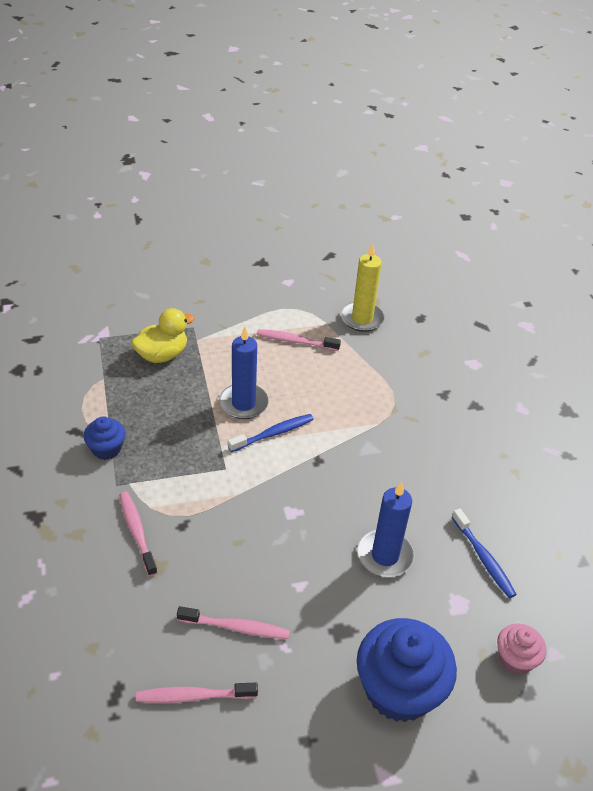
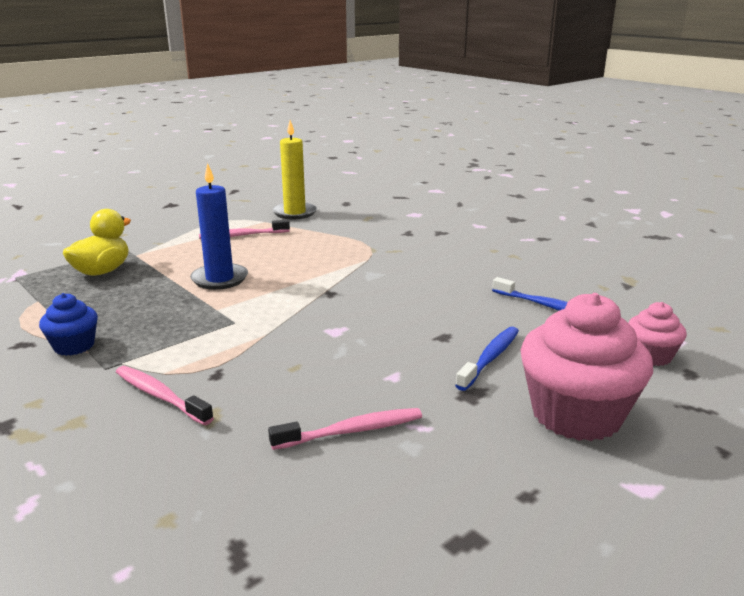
camera: 25 degrees left, 20 degrees down
(193, 696) = (351, 511): pink toothbrush -> none
(273, 433) = (268, 289): blue toothbrush -> blue toothbrush (490, 358)
(385, 555) = (458, 330): blue candle -> none
(399, 689) = (576, 414): blue cupcake -> pink cupcake

